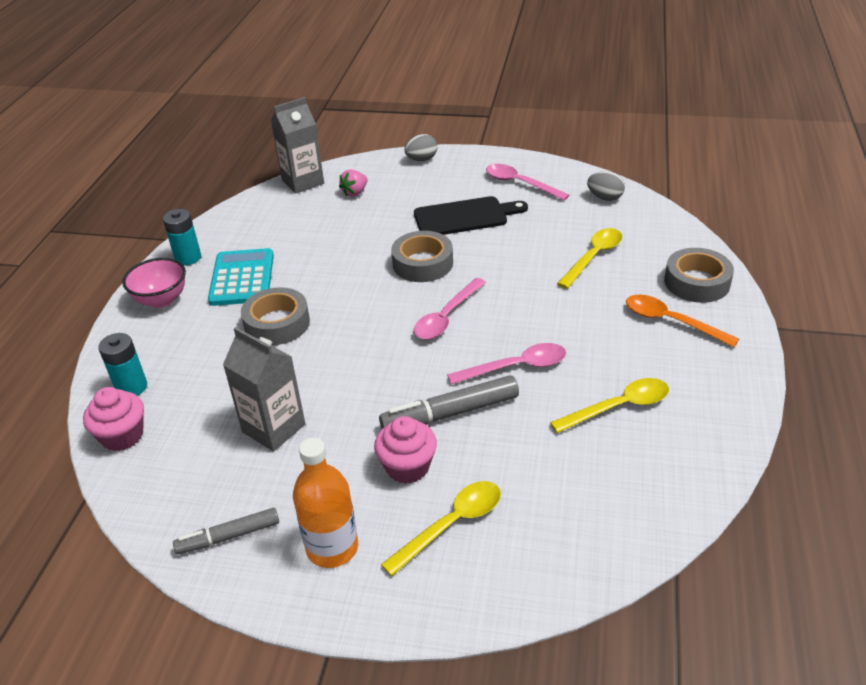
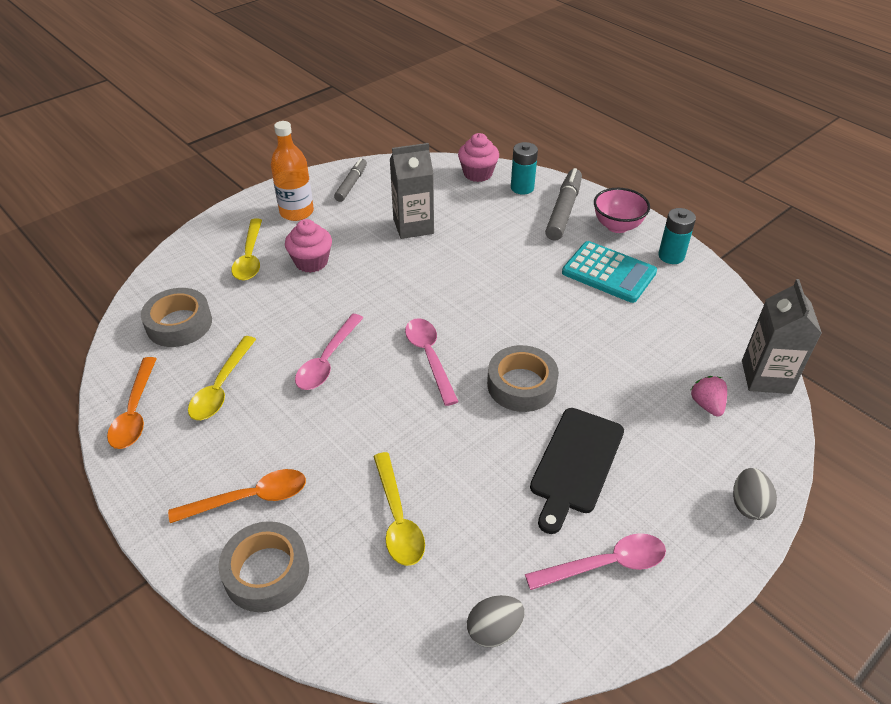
camera: 125 degrees right, 5 degrees up
(277, 323) = (524, 267): grey tape -> grey tape (179, 324)
(450, 413) = (328, 302): grey marker -> grey marker (564, 211)
(708, 438) = (135, 412): none -> orange spoon

